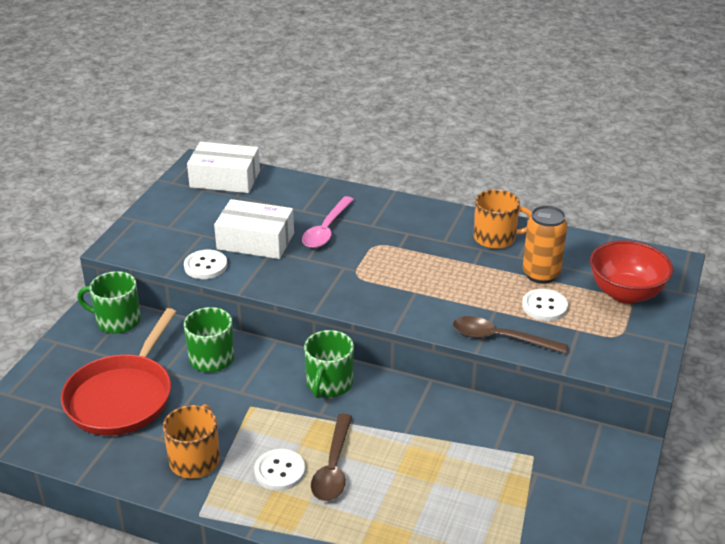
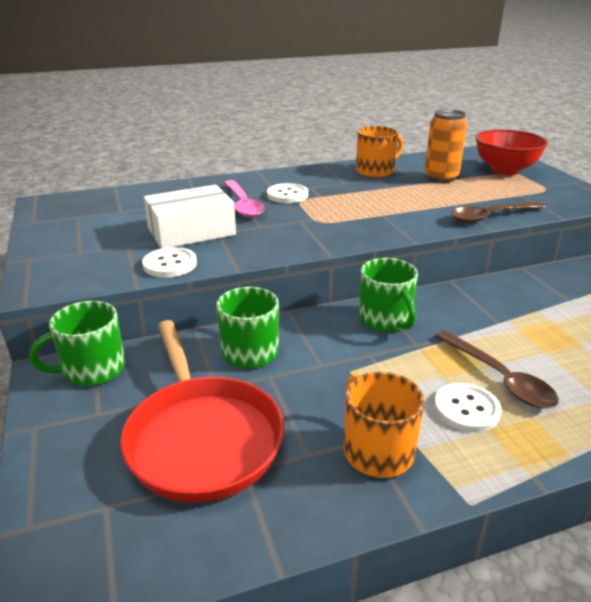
camera: 40 degrees left, 5 degrees down
(225, 179) = (90, 204): white box -> none
(544, 306) = (478, 191): white button -> white button (287, 195)

